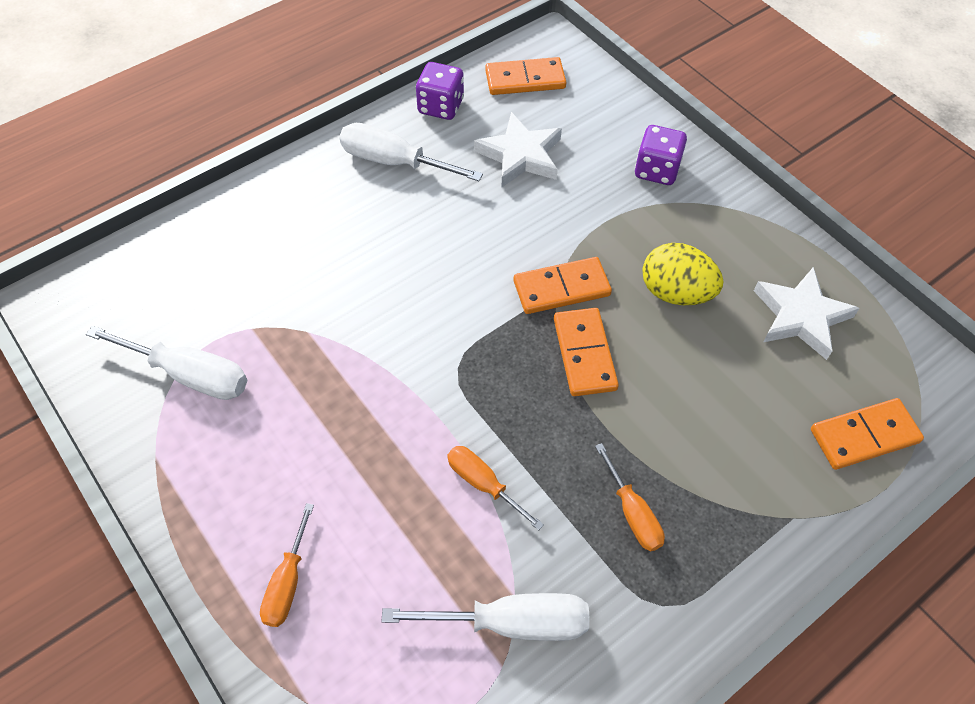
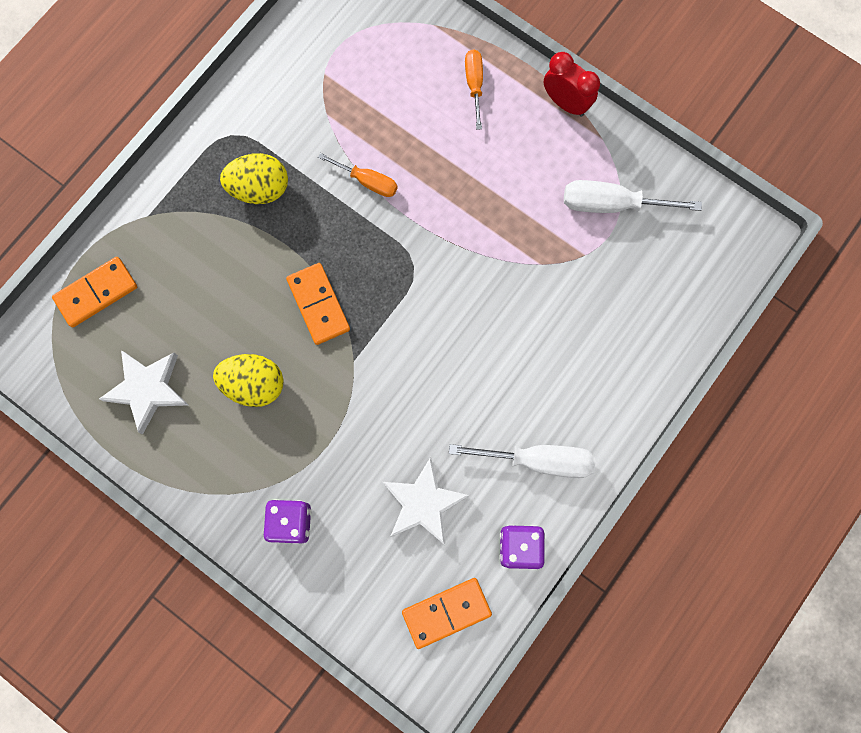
camera: 165 degrees right, 20 degrees up
(176, 519) = (565, 103): none -> red clock
(512, 622) = (324, 99): white screwdriver -> none
(561, 288) = (350, 361): orange domino -> none
(632, 513) = (260, 189): orange screwdriver -> yellow egg

